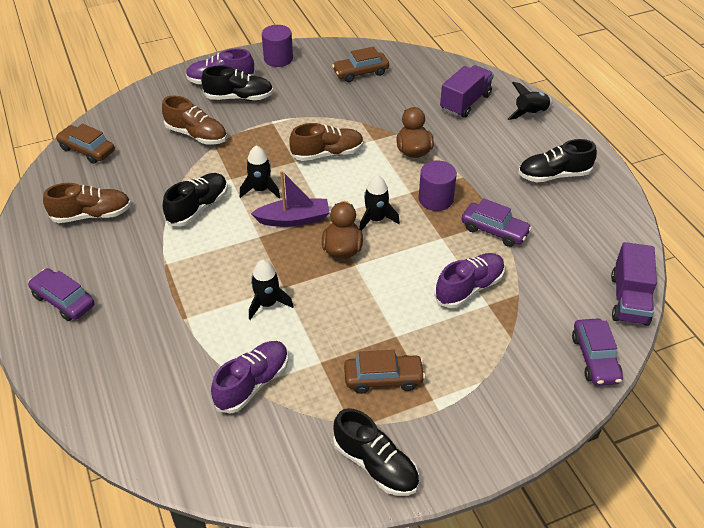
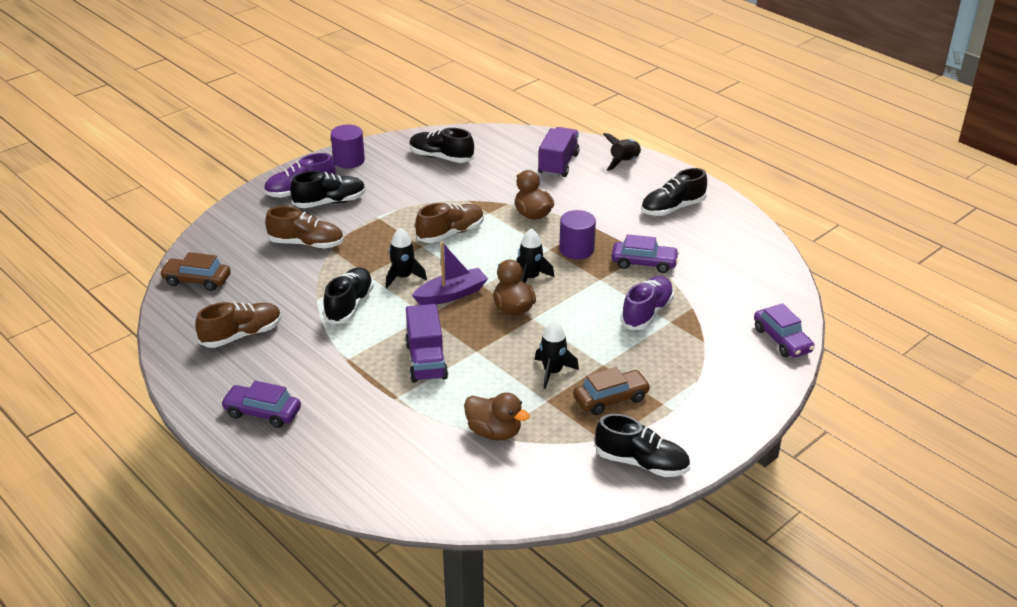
camera: 20 degrees left, 10 degrees down
(252, 383) = (494, 432): purple shoe -> brown duck
(267, 304) = (469, 367): black rocket -> black rocket (553, 372)
(360, 72) = (441, 157): brown car -> black shoe
(629, 299) = (787, 290): purple truck -> purple truck (426, 361)

